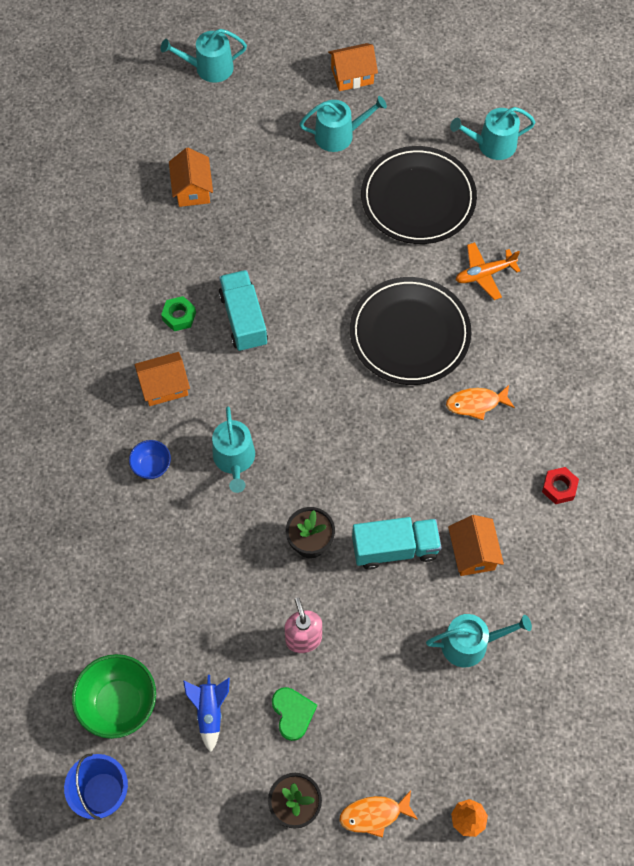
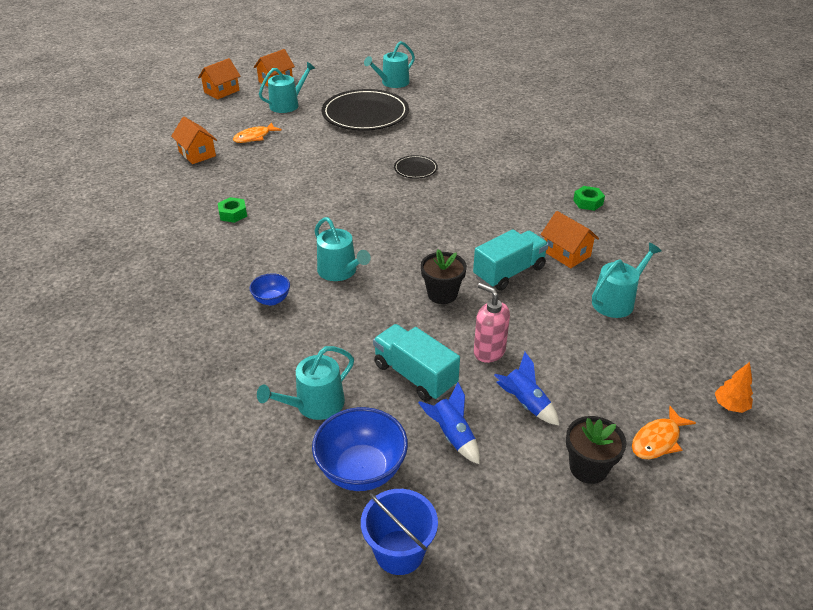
camera: 30 degrees left, 25 degrees down
(119, 704) = (361, 470): green bowl -> blue bowl
(164, 386) = (248, 253): orange house -> orange house (221, 91)
(209, 68) = (170, 102): turquoise watering can -> turquoise watering can (314, 405)
(244, 319) = (287, 200): turquoise truck -> turquoise truck (415, 375)
(293, 713) = (525, 403): green heart -> blue rocket
(409, 333) = (415, 169): black plate -> black plate, size x0.45
(476, 403) = (492, 184): orange fish -> orange fish (254, 137)
(484, 274) = (440, 130): orange plane -> none
(559, 488) = (588, 202): red nut -> green nut

